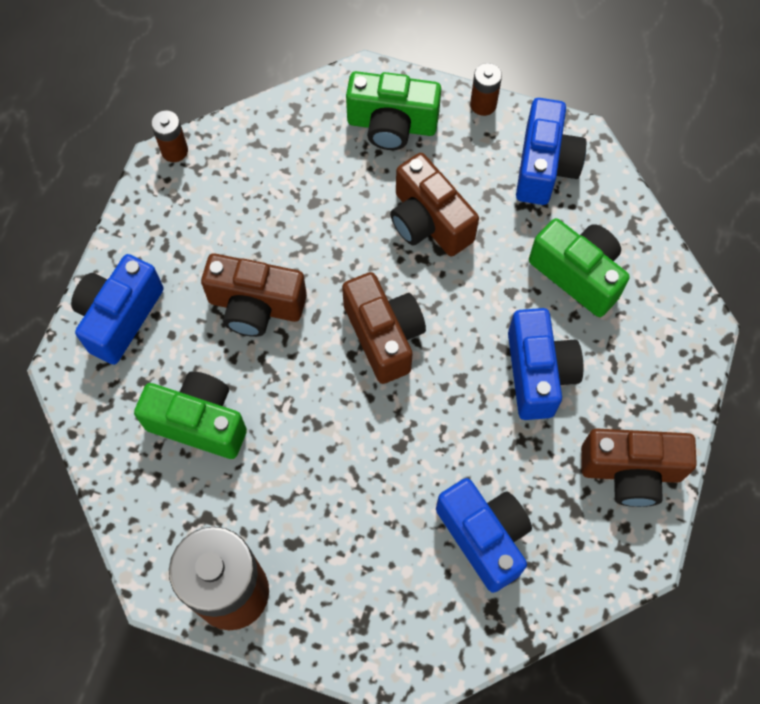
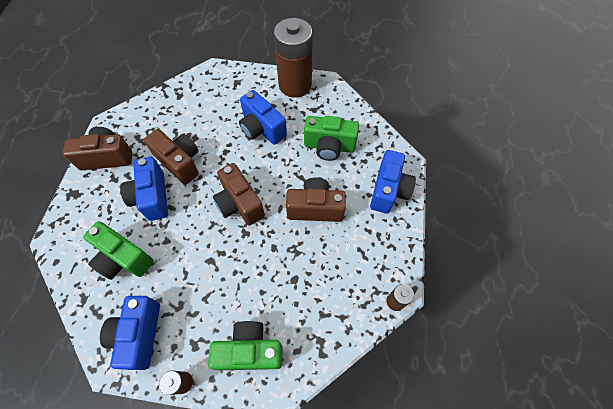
camera: 170 degrees right, 5 degrees down
(428, 222) = (218, 278): brown camera -> brown camera (180, 162)
(484, 536) = (182, 120): blue camera -> blue camera (262, 129)

